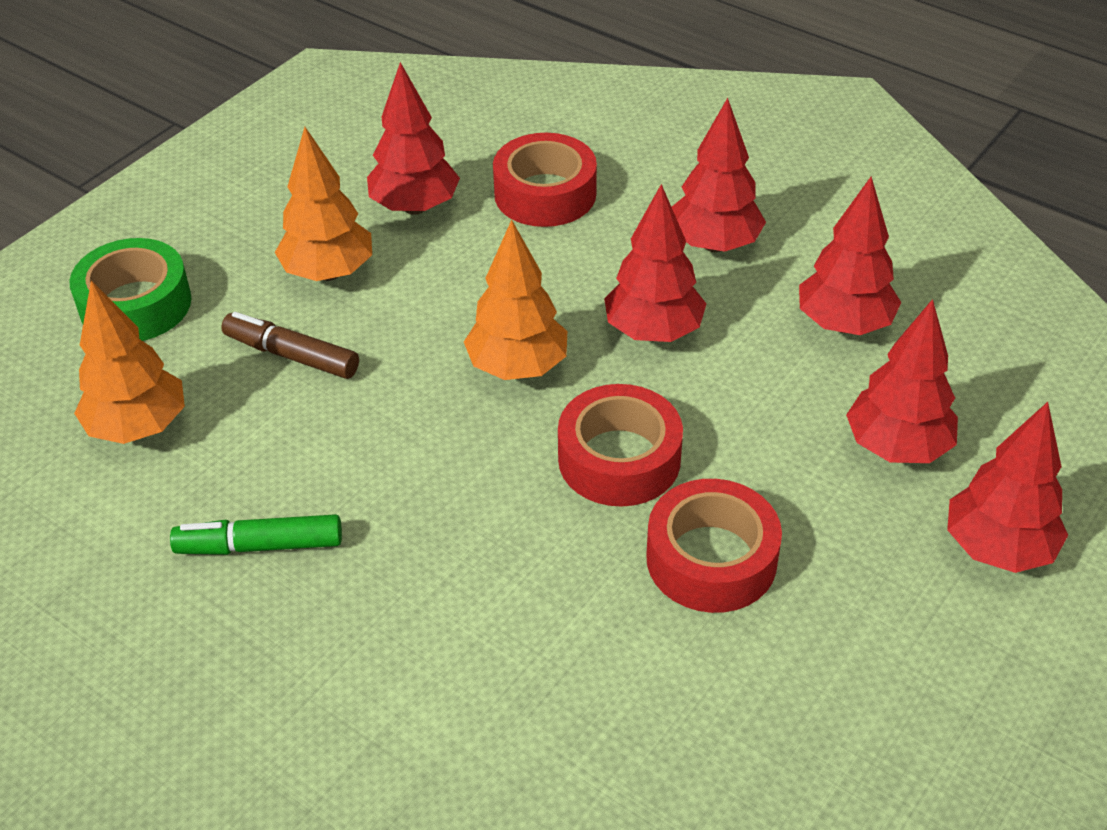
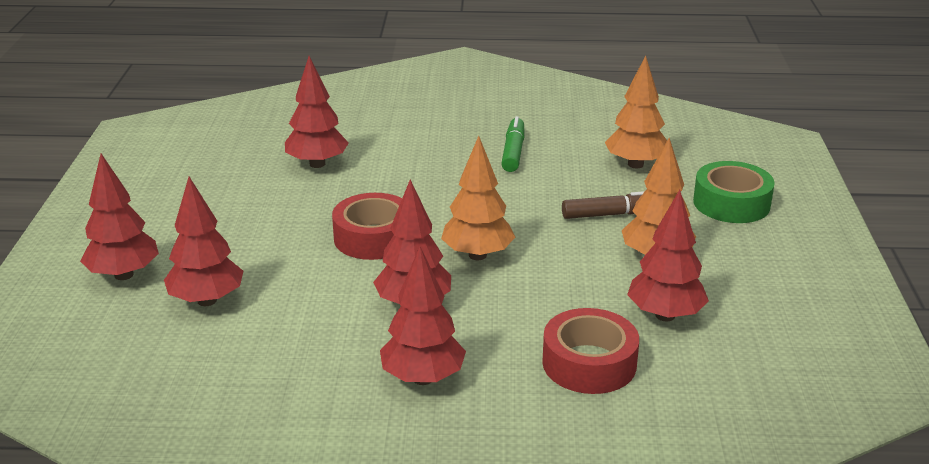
camera: 145 degrees right, 15 degrees down
(259, 546) = (513, 152): green marker -> green marker turned 45 degrees counterclockwise
(711, 559) = (288, 218): red tape -> none
(844, 324) = (283, 359): red tree -> red tree (317, 164)

